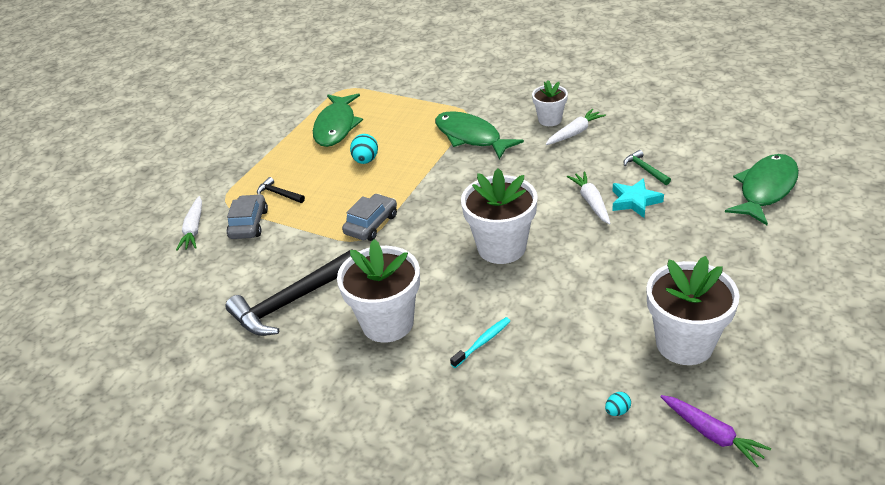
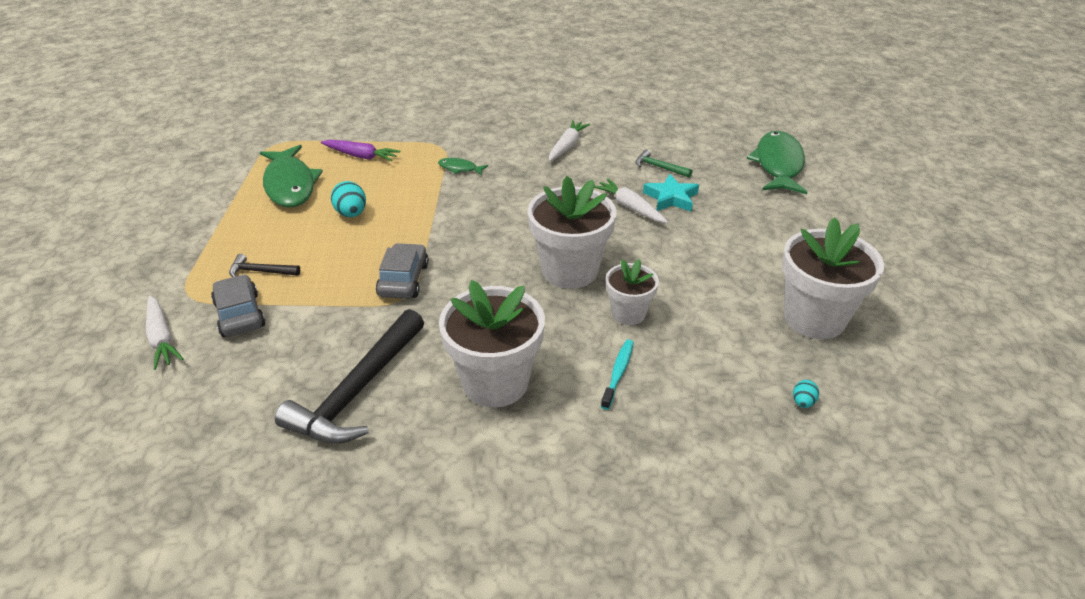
camera: 30 degrees left, 0 degrees up
(471, 137) = (460, 168): green fish -> green fish, size x0.45
(550, 120) = (533, 138): white flower pot -> white flower pot (628, 313)
(712, 434) = (902, 397): purple carrot -> purple carrot (361, 156)

